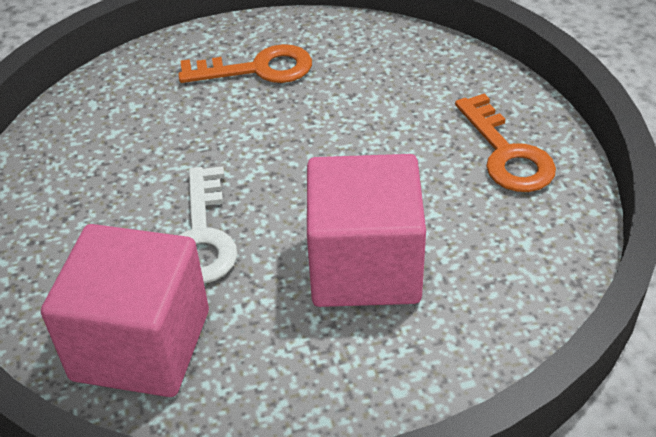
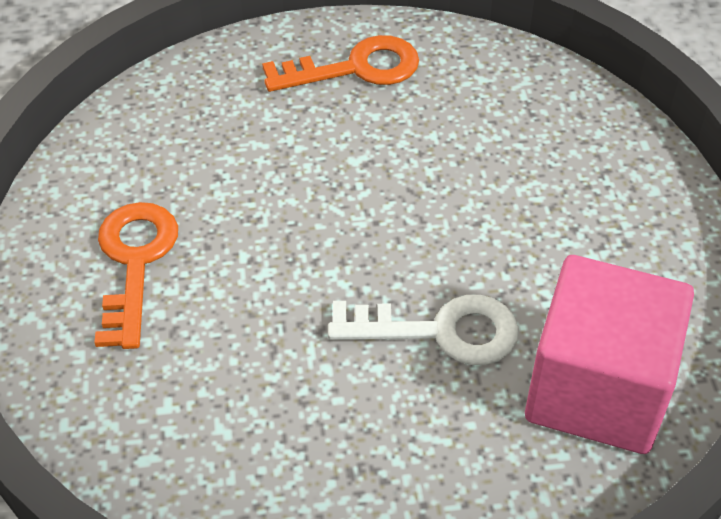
camera: 85 degrees left, 5 degrees up
(364, 266) = (502, 195): pink cube -> none

